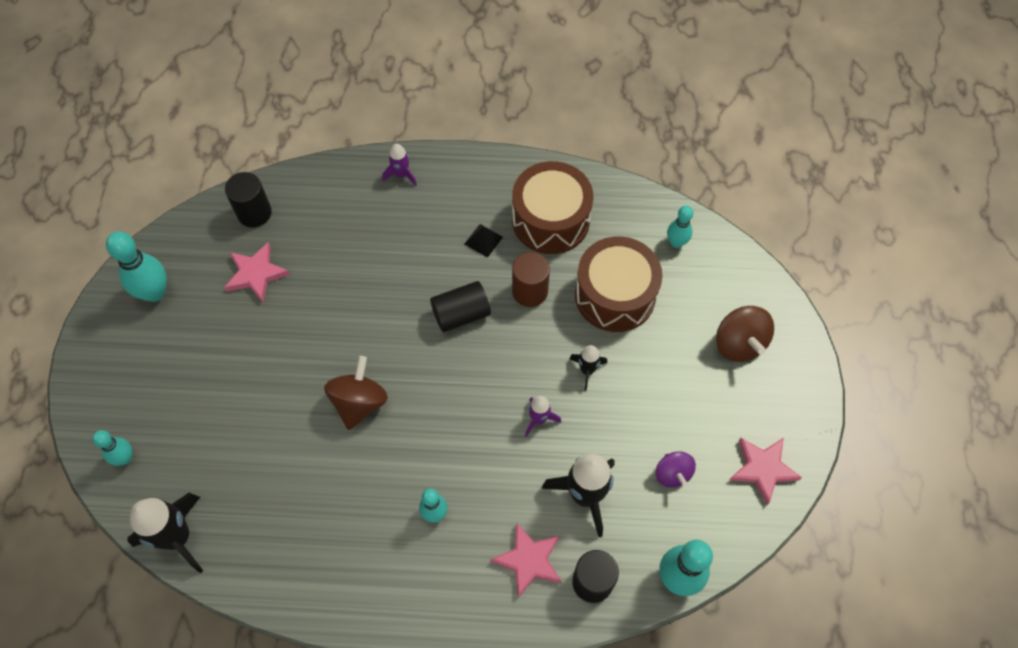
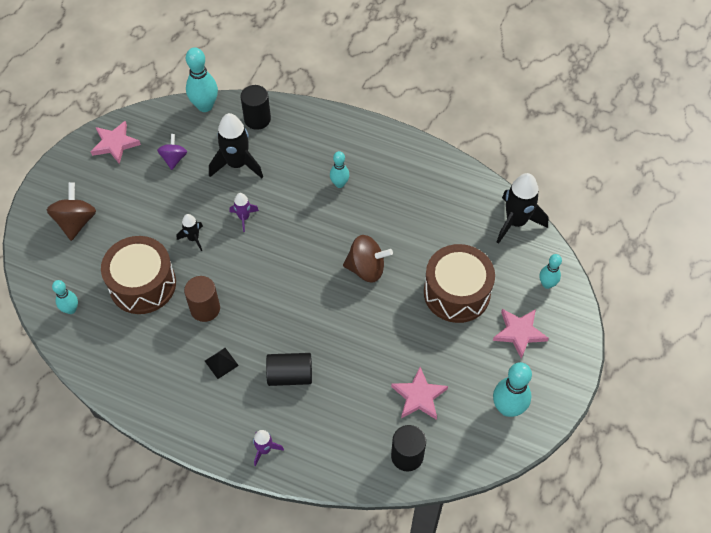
camera: 160 degrees left, 5 degrees down
(359, 402) = (366, 268): brown spinning top -> brown spinning top turned 120 degrees counterclockwise
(461, 314) = (266, 308): black cylinder -> black cylinder (290, 375)
(529, 560) = (290, 141): pink star -> pink star (519, 333)
(551, 220) = (158, 362): brown drum -> brown drum (457, 293)

